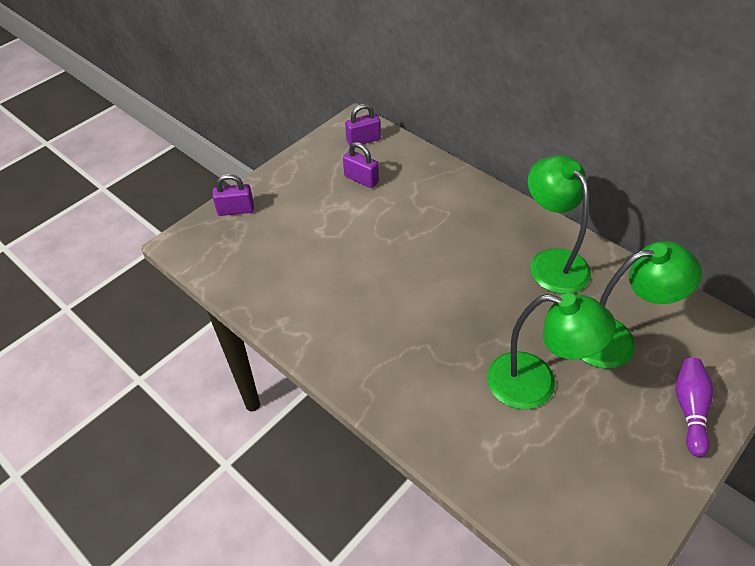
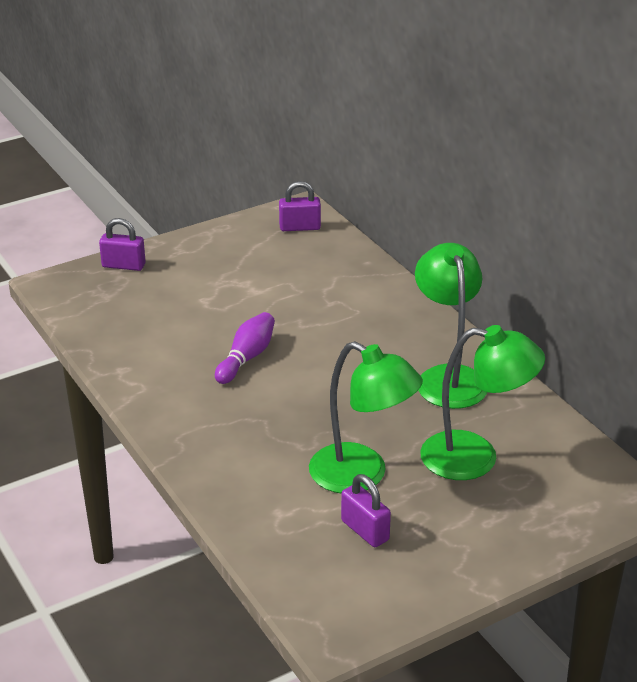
camera: 15 degrees right, 15 degrees down
(361, 179) = (276, 263): purple padlock -> purple padlock (365, 530)
(690, 410) = (518, 532): purple bowling pin -> purple bowling pin (246, 358)

